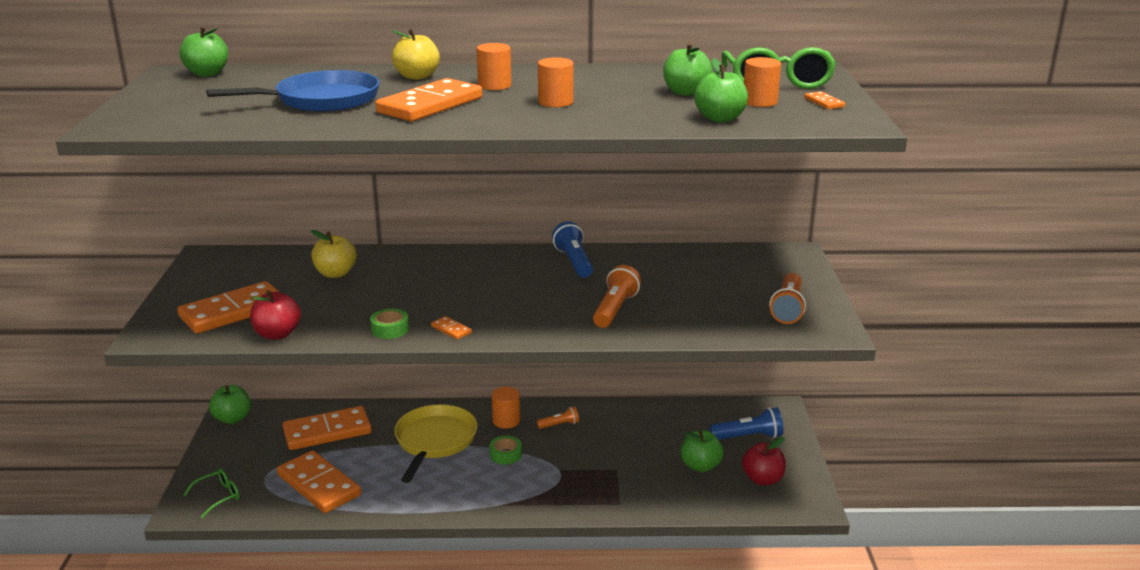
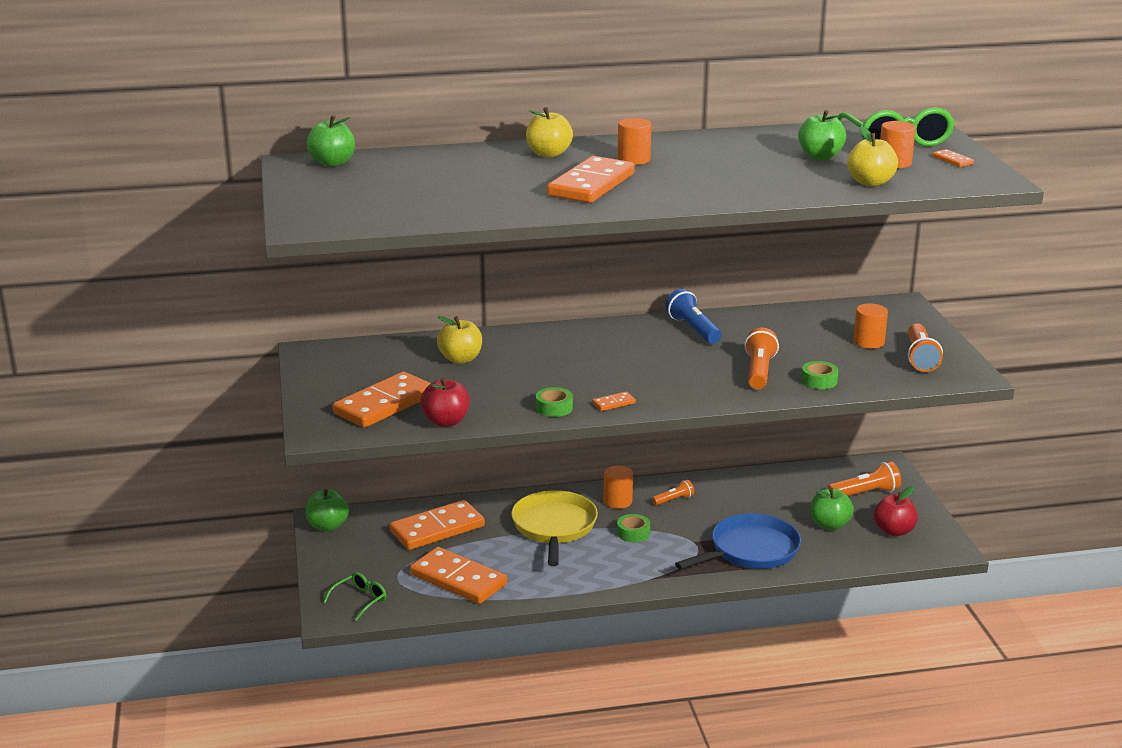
camera: 10 degrees left, 0 degrees up
(322, 100) = (481, 185): blue pan -> blue pan (750, 550)
(451, 330) = (613, 403): orange domino -> orange domino turned 60 degrees counterclockwise
(555, 102) = (707, 174): orange cylinder -> orange cylinder (868, 342)
(671, 324) = (819, 381): none -> green tape
(720, 118) = (870, 182): green apple -> yellow apple
(748, 437) = (865, 493): blue flashlight -> orange flashlight

